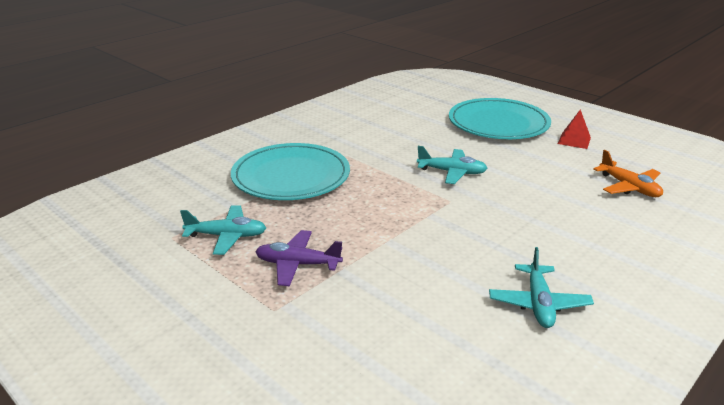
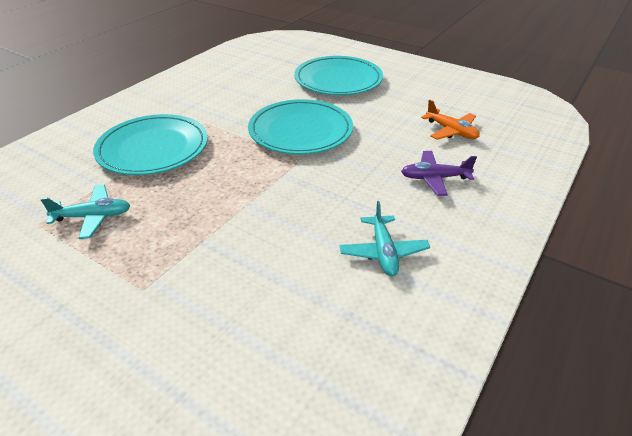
camera: 10 degrees left, 10 degrees up
(297, 264) = (163, 239): purple plane -> purple plane (434, 178)
(452, 172) = (300, 131): turquoise plane -> turquoise plate
(574, 140) = (403, 91): red pyramid -> none

